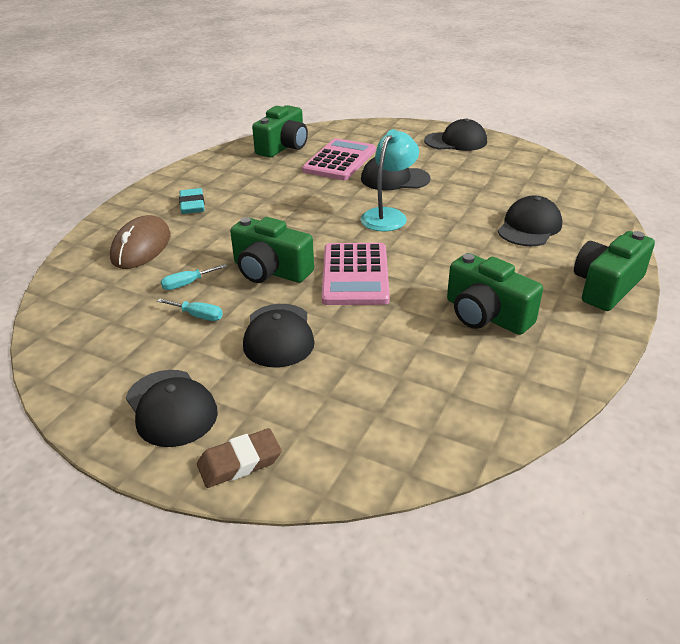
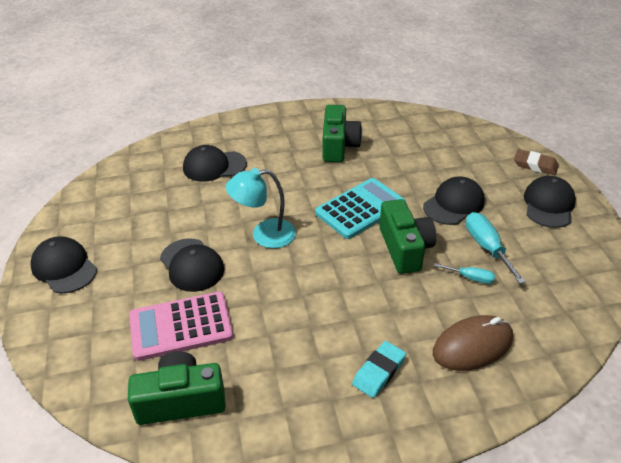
camera: 130 degrees left, 5 degrees up
(198, 316) = (487, 247): turquoise screwdriver -> turquoise screwdriver, size x1.70
(355, 275) = (360, 209): pink calculator -> turquoise calculator
(606, 286) = (261, 120): green camera -> none

